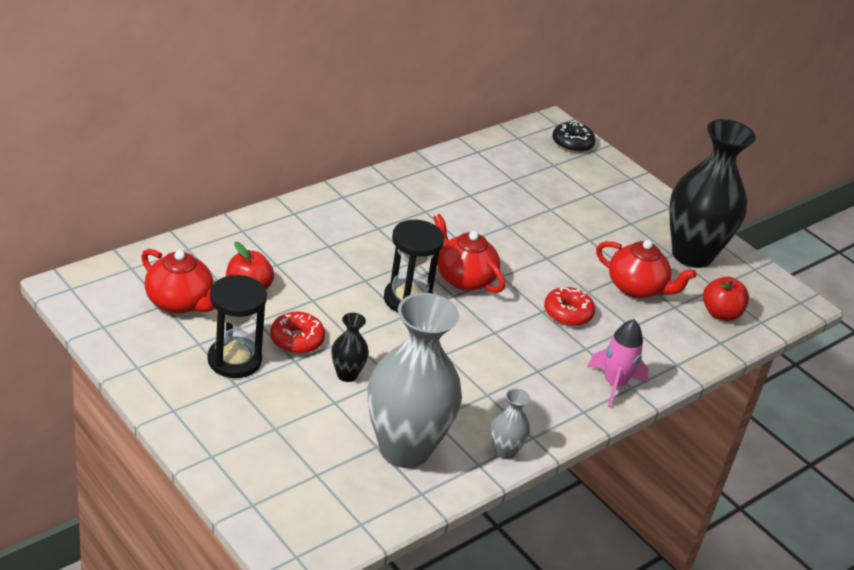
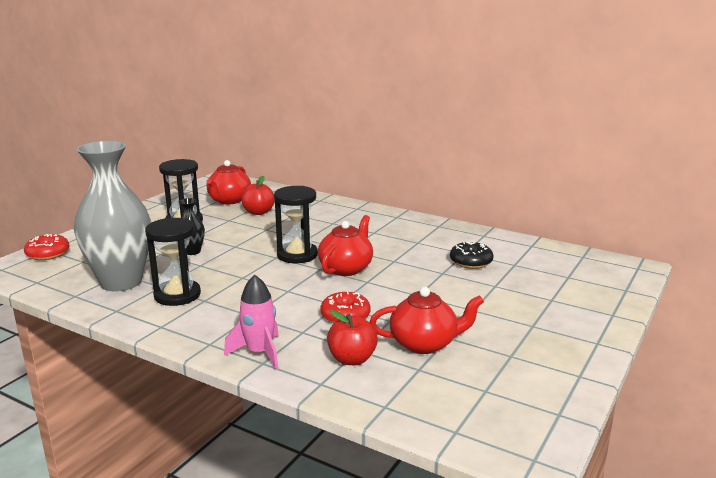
camera: 75 degrees right, 15 degrees down
(297, 340) = (218, 232): red donut -> red donut (48, 254)
(465, 411) = (177, 295): none -> black hourglass
(505, 451) = (136, 317): grey vase -> none
(572, 143) = (618, 279): black donut -> black donut (471, 262)
(637, 288) = (425, 343): red teapot -> red teapot turned 105 degrees counterclockwise
(692, 255) = (526, 367): black vase -> none
(720, 314) = (438, 399): red apple -> red apple (352, 359)

